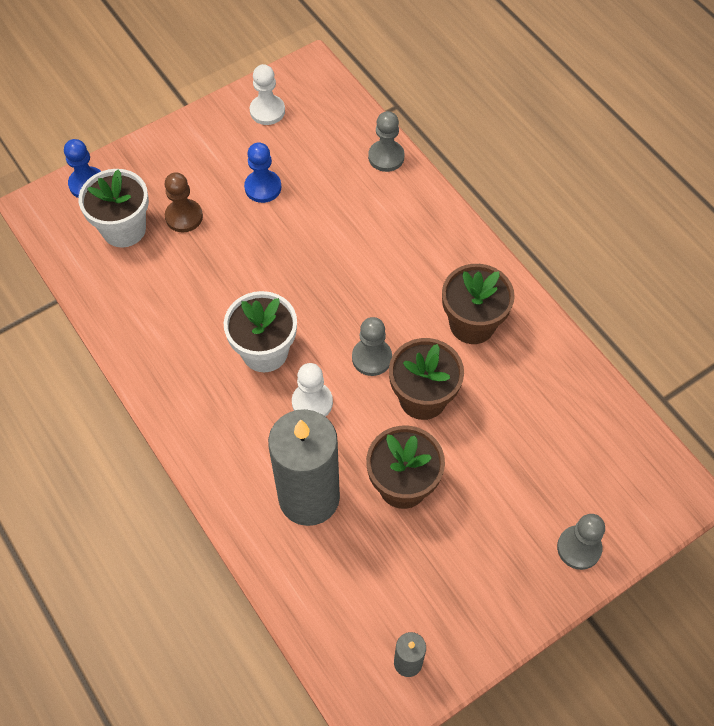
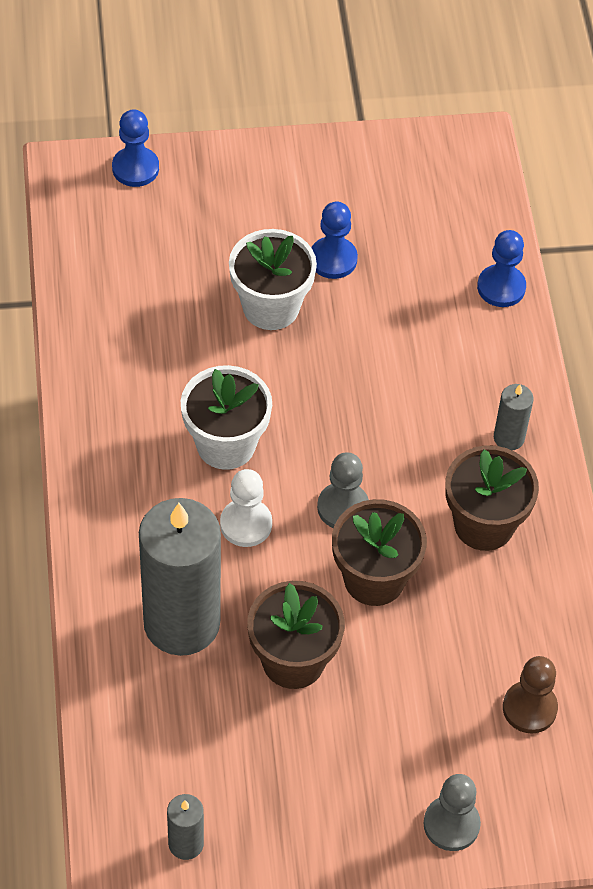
camera: 25 degrees right, 5 degrees down
(124, 229) = (147, 237): white flower pot -> white flower pot (271, 307)
(184, 217) = (222, 253): brown pawn -> brown pawn (529, 708)
(267, 111) = (391, 172): white pawn -> none
(386, 157) = (501, 287): grey pawn -> blue pawn
(452, 256) = (509, 438): none -> grey candle

